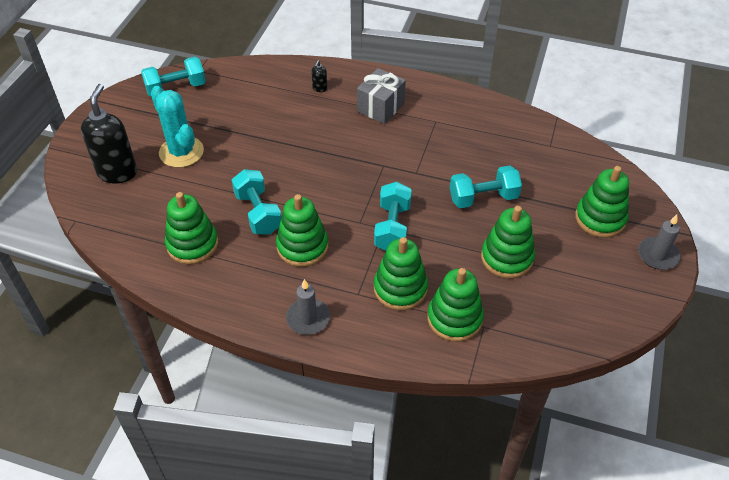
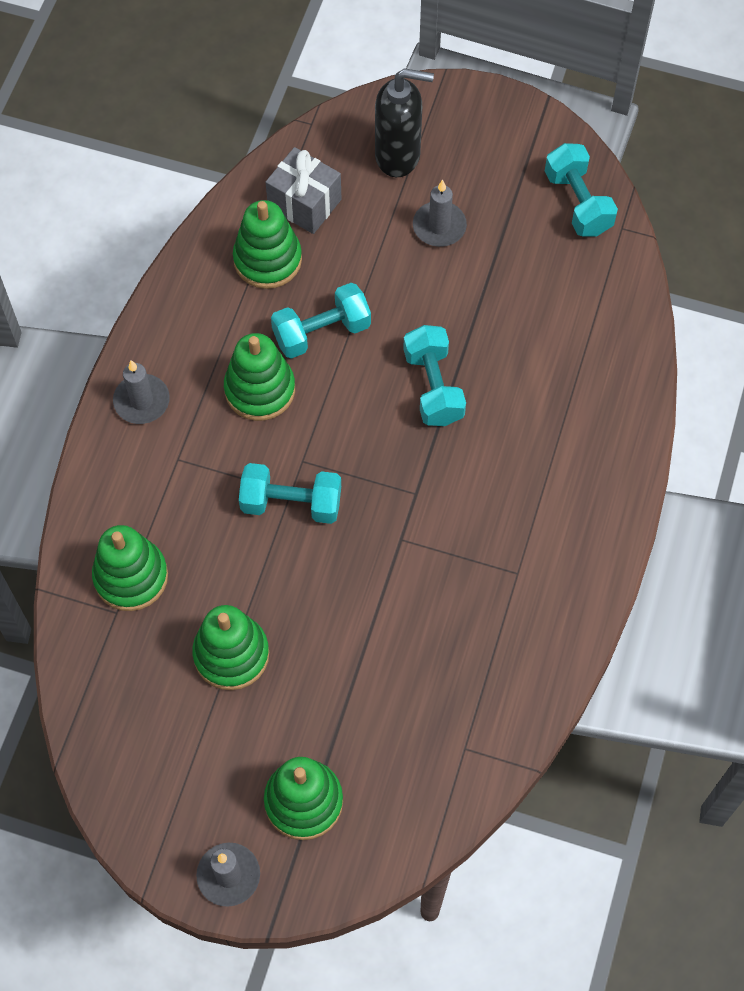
camera: 90 degrees right, 15 degrees up
(181, 152) = (439, 226): turquoise cactus -> grey candle
(319, 88) = (588, 401): black soap dispenser -> none
(380, 107) = (546, 491): grey gift -> grey gift (304, 203)
(400, 288) = (183, 511): green stacking toy -> none
(483, 198) = (348, 632): turquoise dumbbell -> turquoise dumbbell (433, 387)

